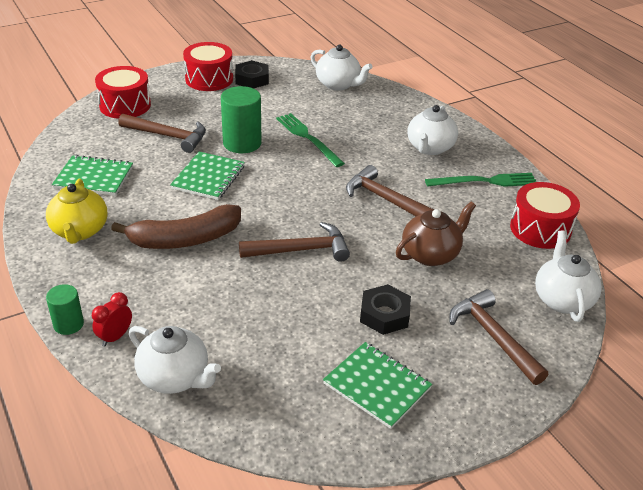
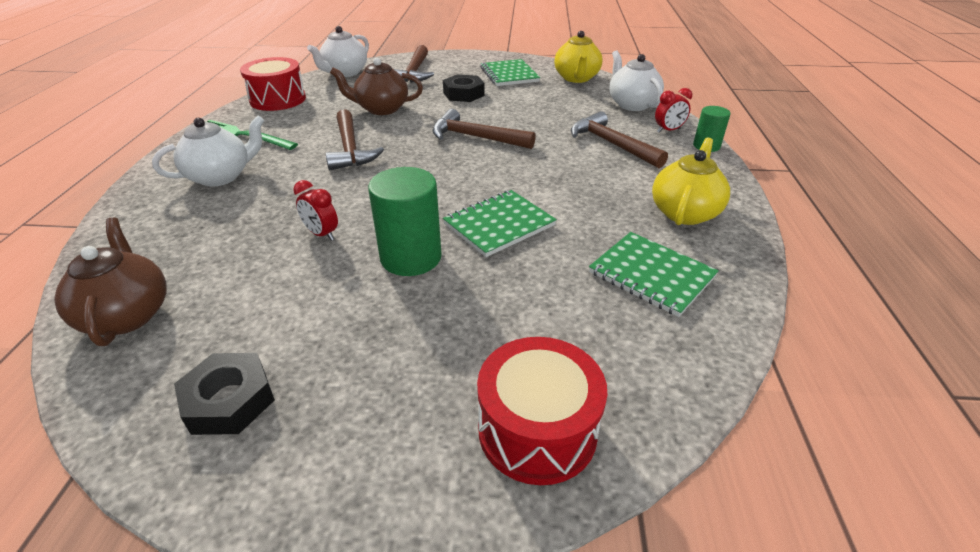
camera: 145 degrees left, 0 degrees up
(168, 136) = (504, 310): brown hammer -> brown hammer (611, 144)
(185, 239) = (573, 173): brown banana -> none
(209, 79) = (304, 445): red drum -> none
(282, 419) = (576, 78): none -> yellow teapot
(308, 138) = (321, 234): green fork -> red clock
(338, 85) = (127, 314): white teapot -> brown teapot

